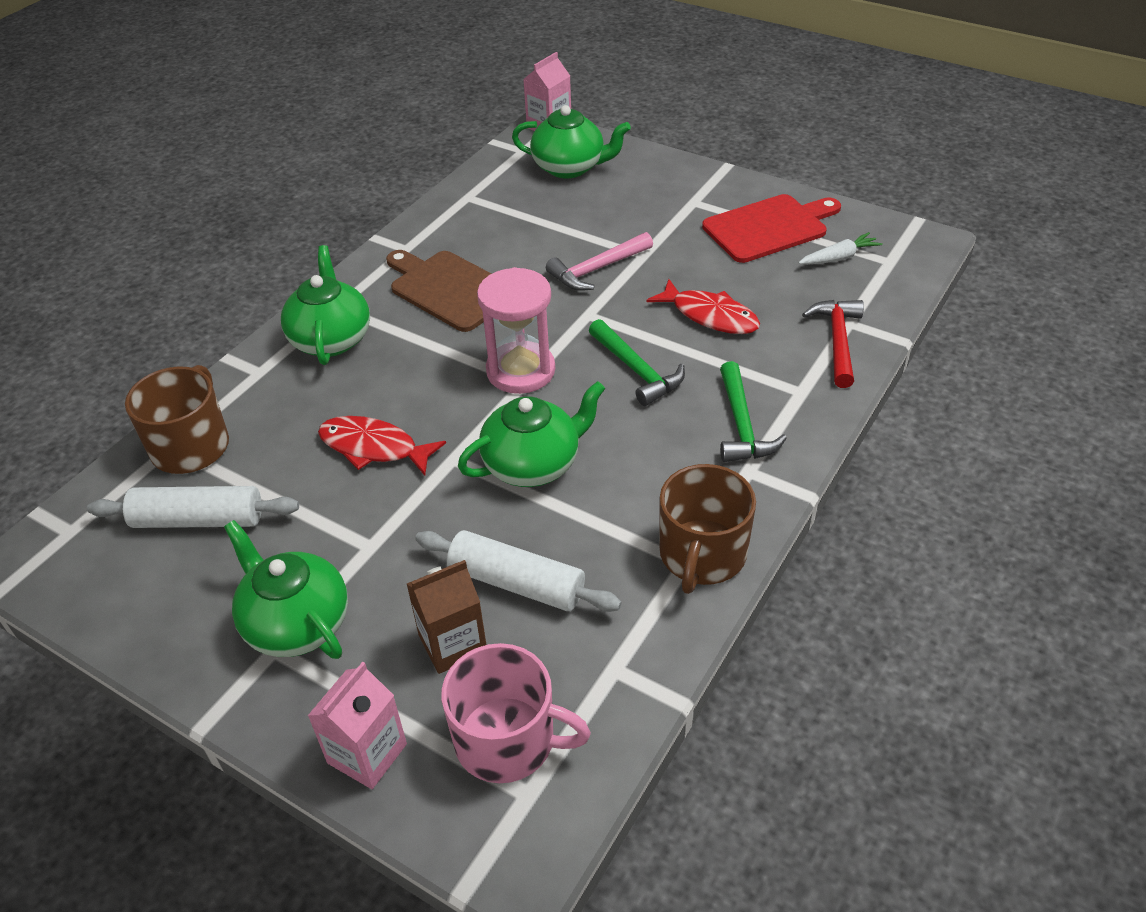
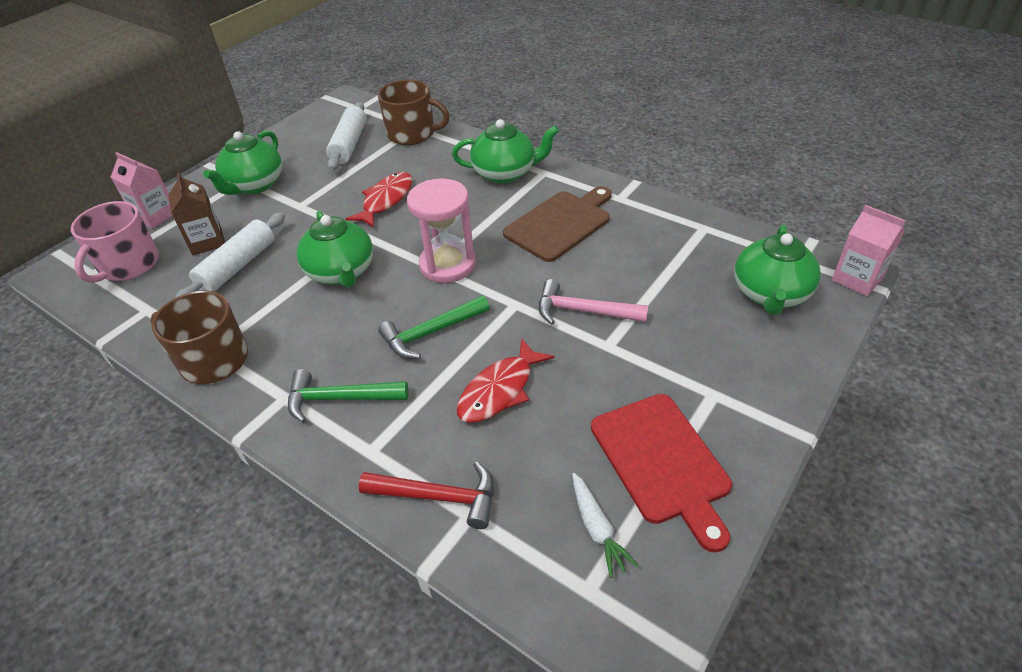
camera: 95 degrees right, 0 degrees up
(296, 624) = (255, 185): green teapot -> green teapot turned 150 degrees clockwise
(597, 269) = (583, 311): pink hammer -> pink hammer turned 45 degrees counterclockwise

